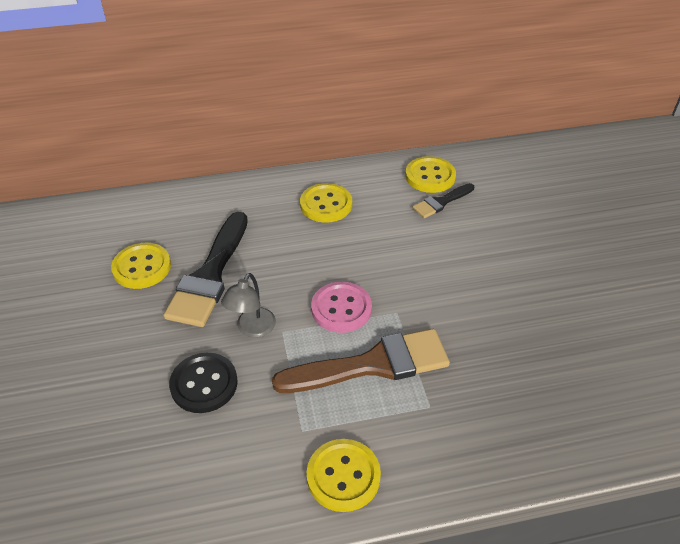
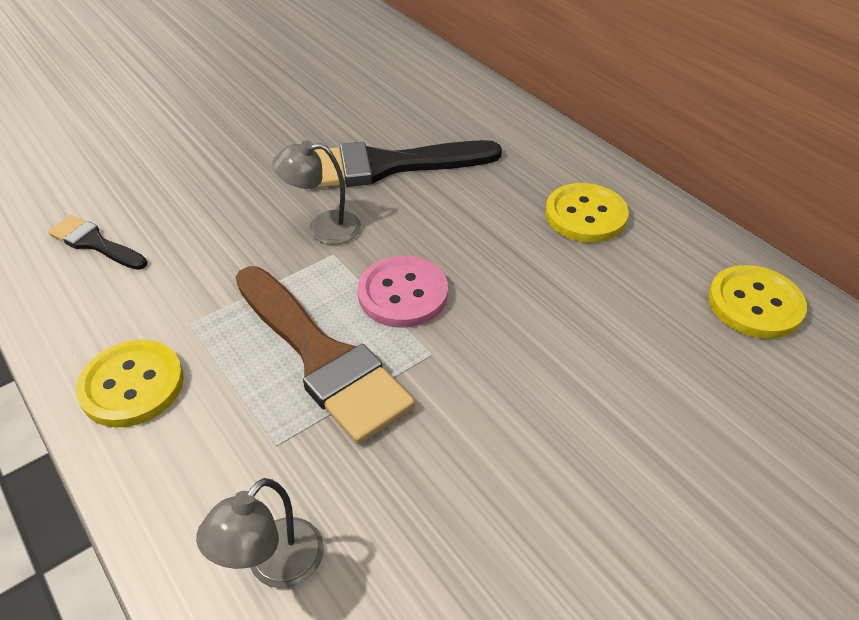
camera: 65 degrees right, 0 degrees up
(142, 267) = (365, 117): yellow button -> none
(204, 384) = (225, 221): black button -> none
(441, 202) = (706, 336): black brush -> black brush (95, 243)
(511, 428) = (274, 566): none -> grey lamp

